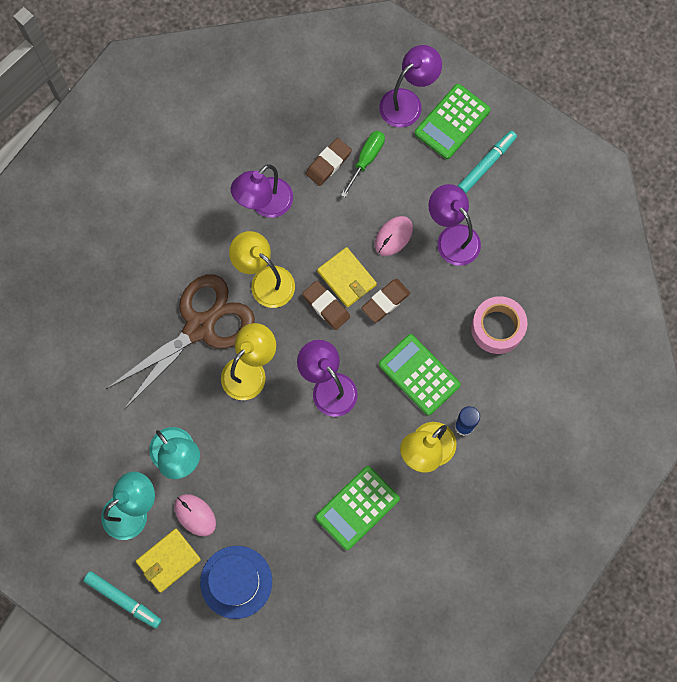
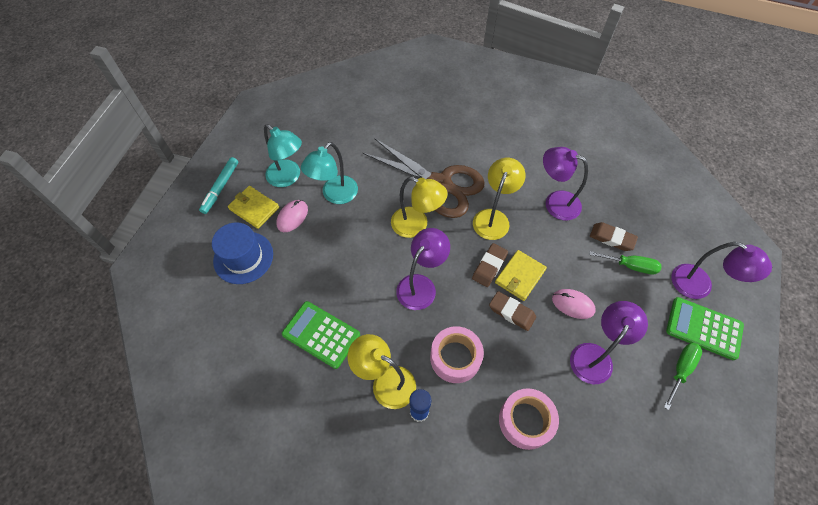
camera: 75 degrees right, 15 degrees down
(419, 375) = (455, 358): green calculator -> pink tape
(486, 164) = (681, 370): turquoise marker -> green screwdriver

